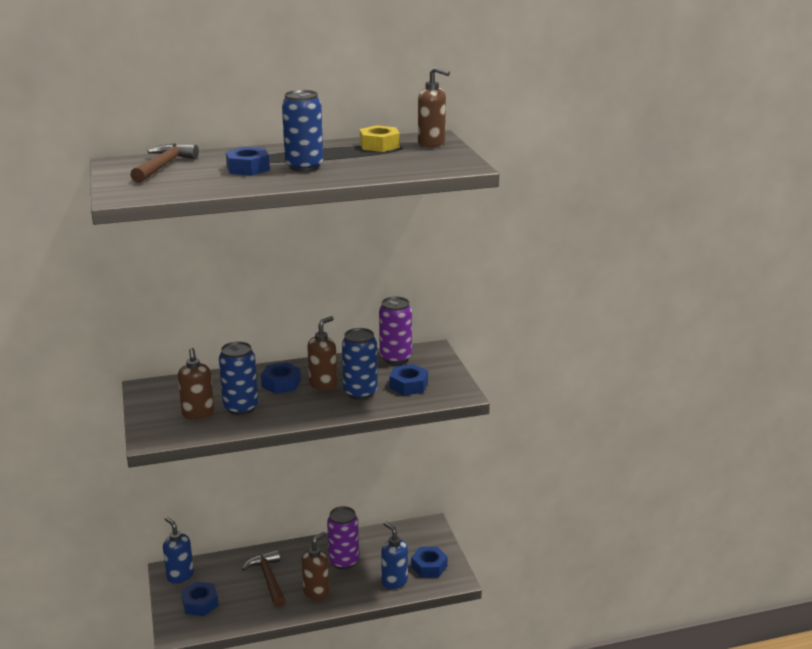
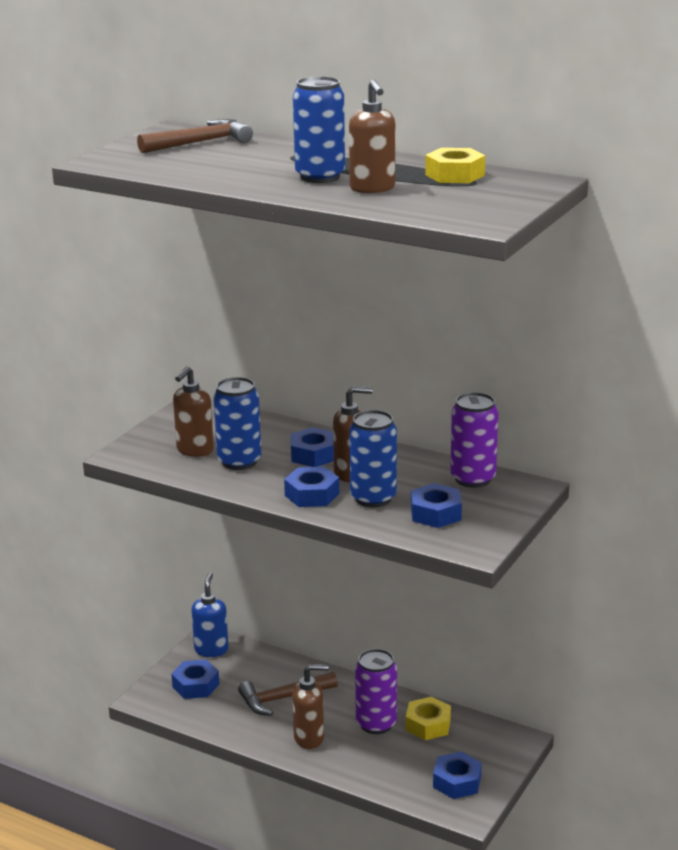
camera: 45 degrees right, 0 degrees up
(248, 168) = (265, 164): blue nut -> blue nut (312, 494)
(268, 579) = (282, 698): brown hammer -> brown hammer turned 135 degrees counterclockwise
(373, 545) = (428, 724): none -> yellow nut
(394, 581) = (399, 774): blue soap dispenser -> none
(432, 144) = (517, 188): brown soap dispenser -> brown soap dispenser (372, 189)

